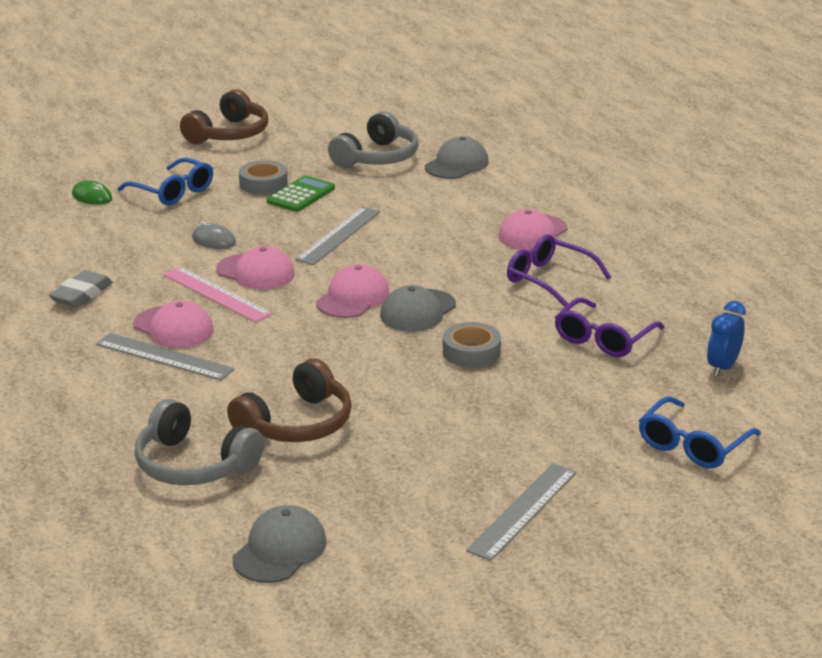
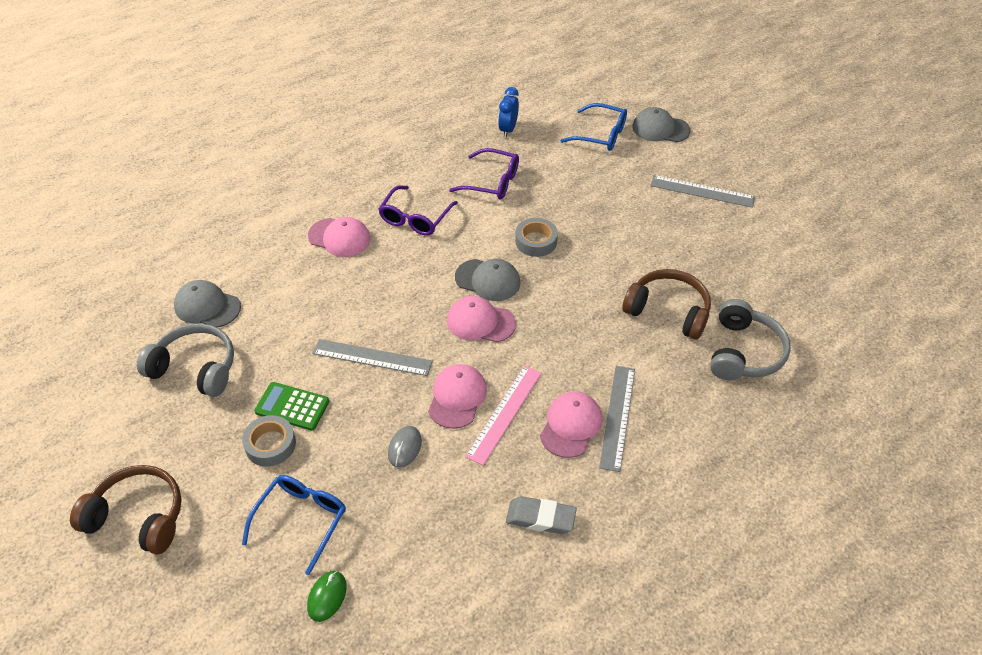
camera: 105 degrees left, 20 degrees up
(280, 550) = (801, 284): grey cap -> grey cap (660, 129)
(723, 367) = (508, 129): blue clock -> blue clock turned 90 degrees clockwise

